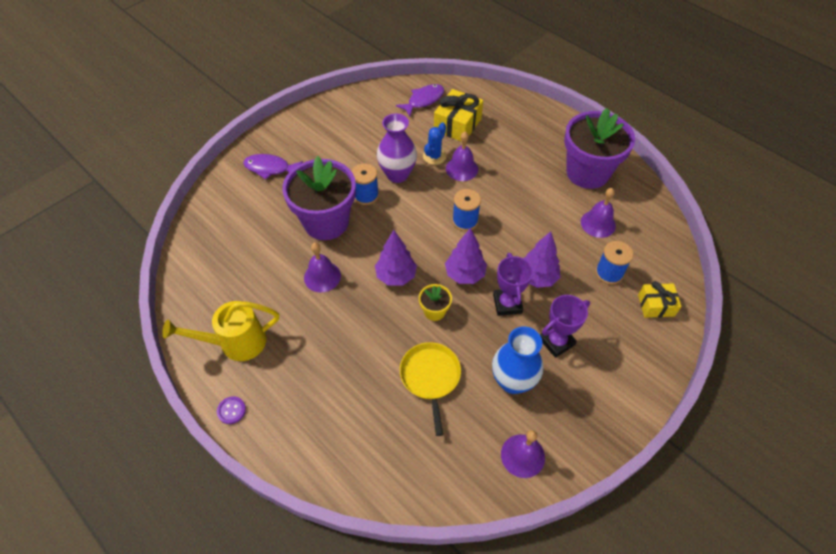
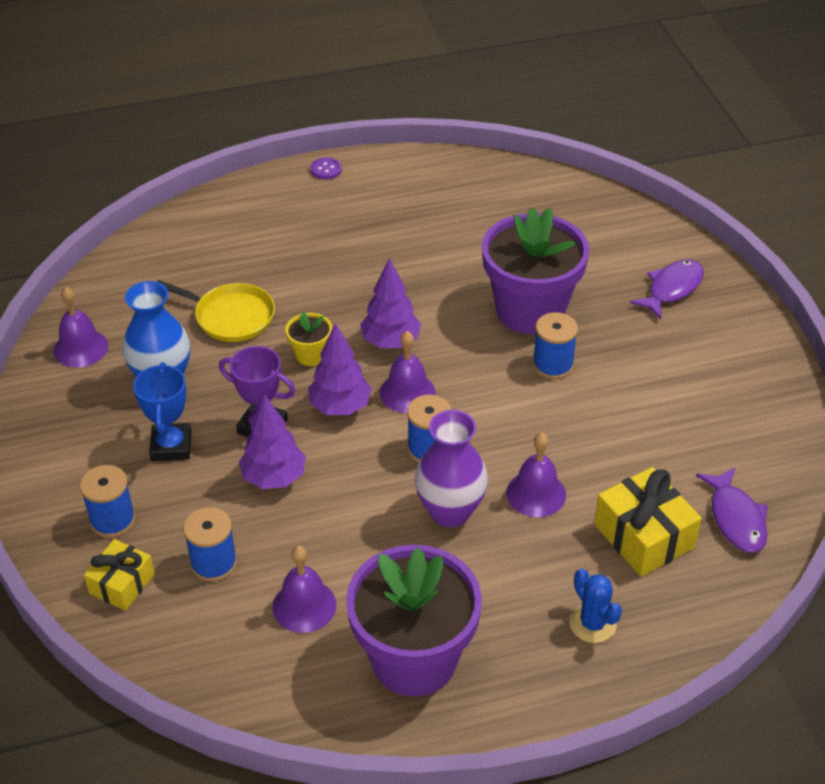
camera: 120 degrees right, 10 degrees down
(235, 343) = (404, 190): yellow watering can -> none
(322, 276) = (442, 279): purple bell -> purple bell (407, 392)
(397, 174) = (573, 413): purple vase -> purple vase (450, 511)
(434, 156) = (585, 472): blue cactus -> blue cactus (592, 623)
(556, 342) = (171, 446): purple trophy -> blue trophy
(626, 337) = (112, 520): none -> blue spool

